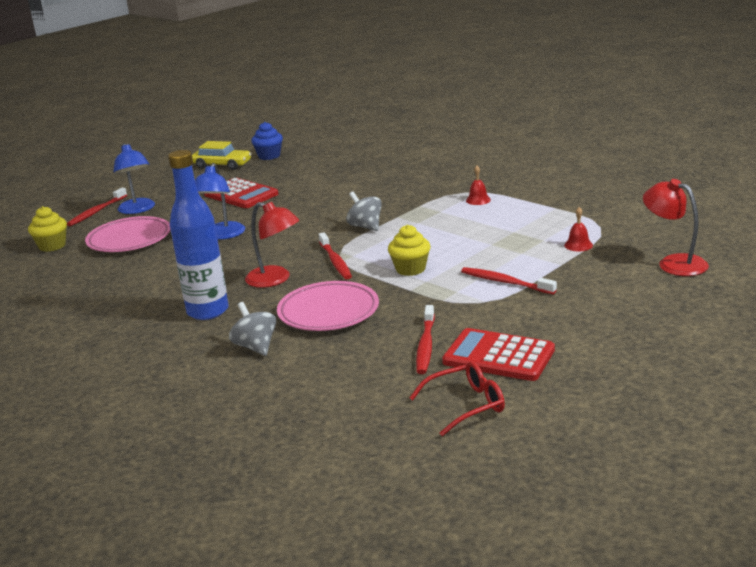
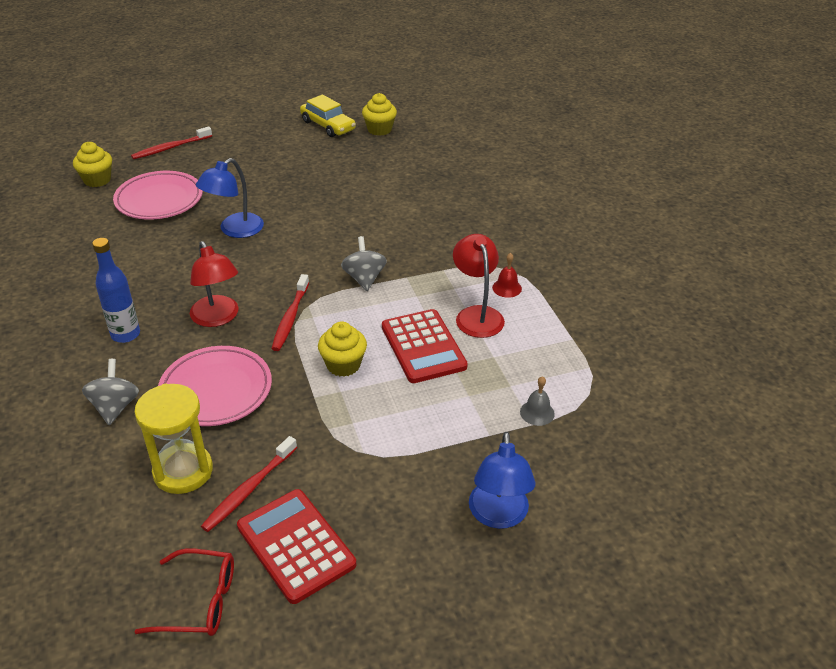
camera: 25 degrees right, 15 degrees up
(138, 210) = (203, 160): blue lamp -> blue lamp (498, 516)
(208, 311) = (125, 334): blue bottle -> blue bottle, size x0.65
(241, 194) = (304, 177): red calculator -> red calculator (423, 346)
(269, 156) = (379, 129): blue cupcake -> yellow cupcake
(361, 356) = (183, 471): none -> yellow hourglass
(505, 282) = (410, 434): red toothbrush -> none
(578, 245) = (537, 413): red bell -> grey bell
(674, 263) = (609, 497): red lamp -> red lamp (477, 315)

